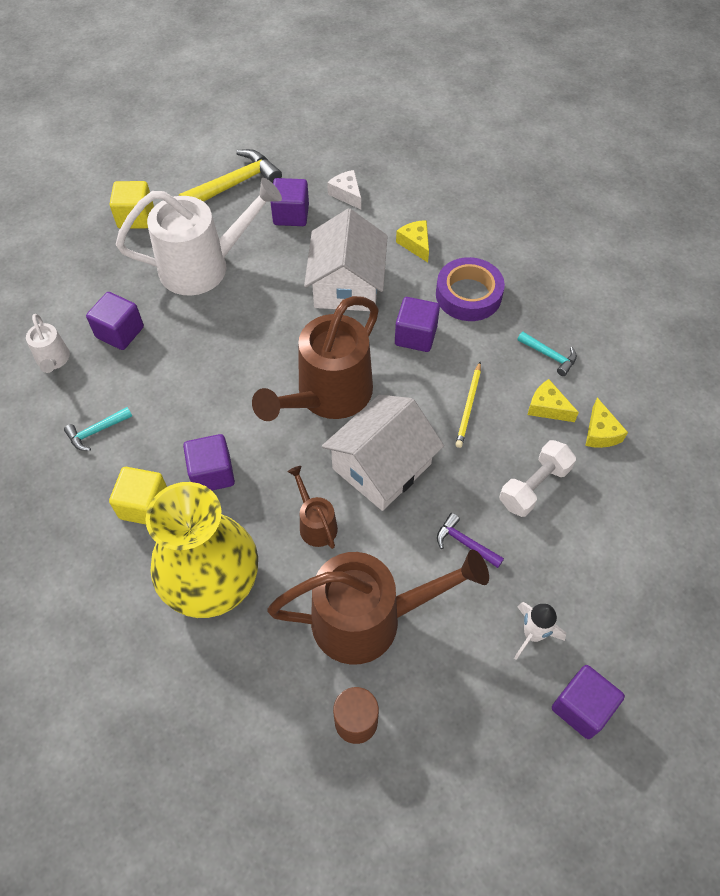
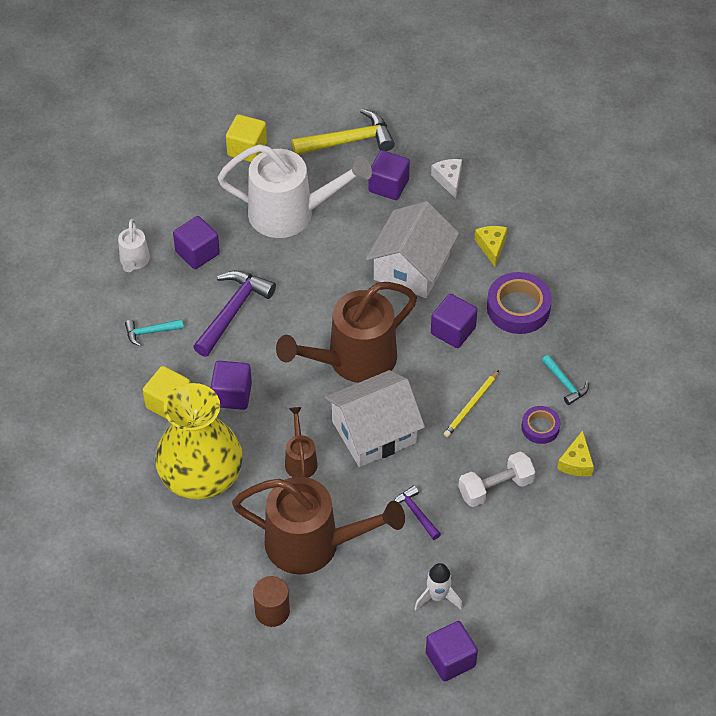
camera: 20 degrees right, 5 degrees down
(180, 382) = (233, 311): none -> purple hammer
(547, 407) = (540, 427): yellow cheese -> purple tape

